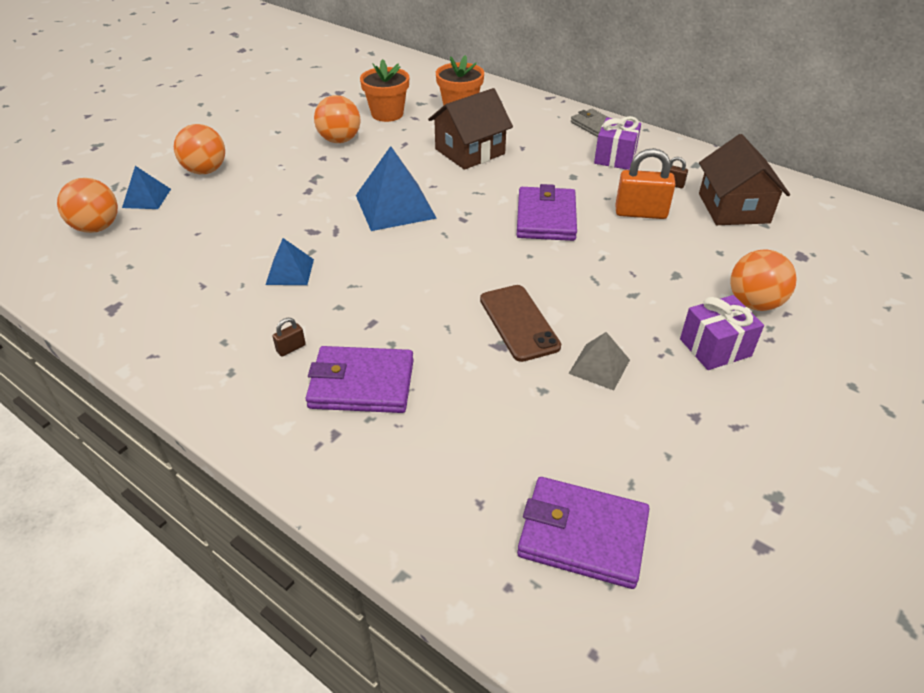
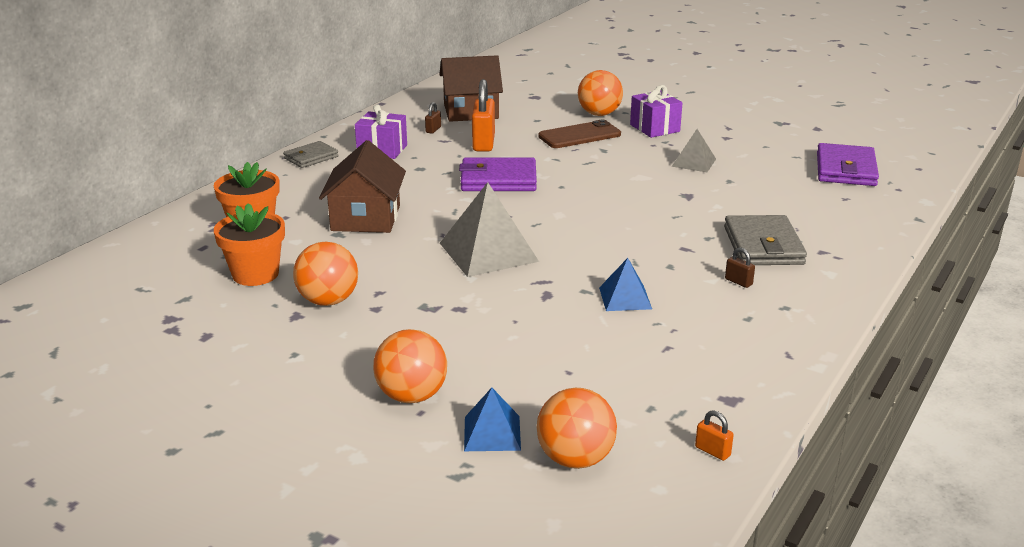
camera: 95 degrees left, 15 degrees down
(60, 287) = (712, 451): none -> orange padlock
(362, 384) = (763, 246): purple wallet -> grey wallet
(395, 206) = (488, 252): blue pyramid -> grey pyramid
(470, 151) = (366, 218): brown house -> brown house turned 45 degrees clockwise
(519, 323) = (657, 189): brown phone -> brown phone (579, 135)

